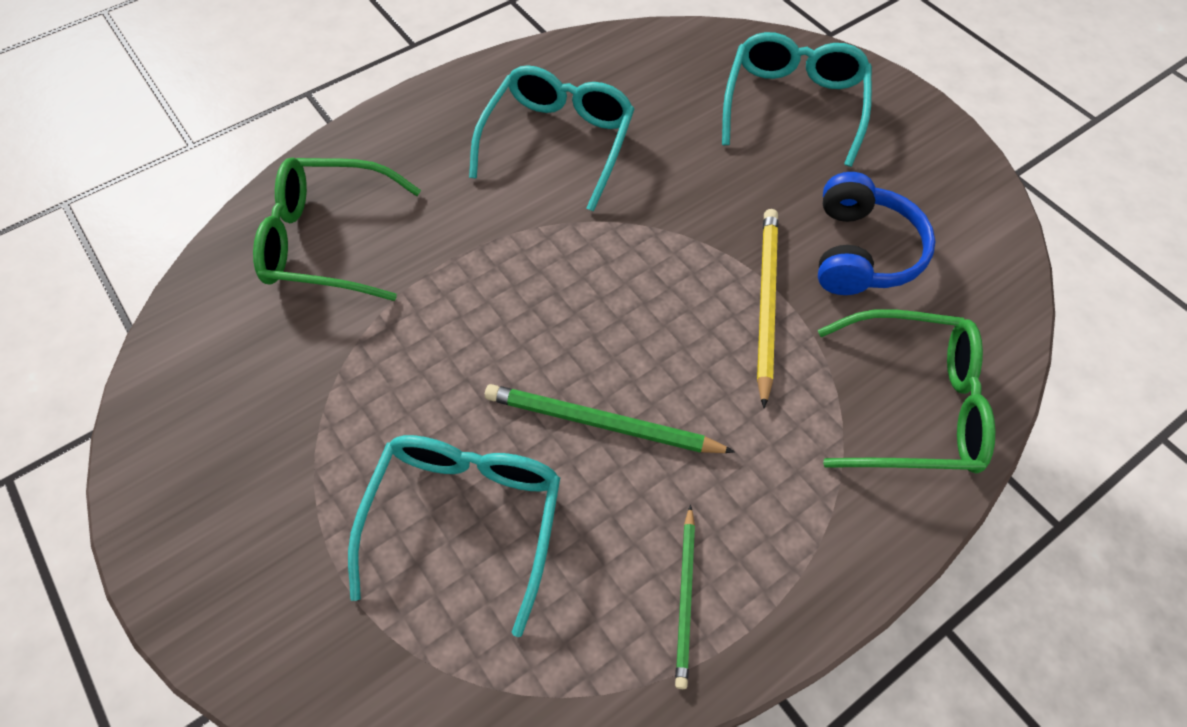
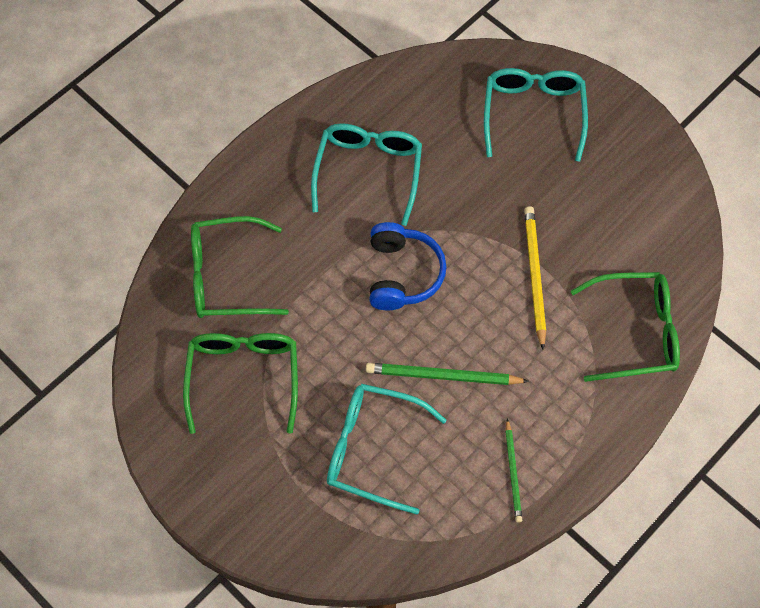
camera: 10 degrees left, 5 degrees up
(304, 377) = (243, 377): none -> green glasses
(465, 519) = (372, 449): turquoise glasses -> turquoise glasses turned 75 degrees counterclockwise
(862, 251) = (594, 227): blue headphones -> blue headphones (402, 274)

